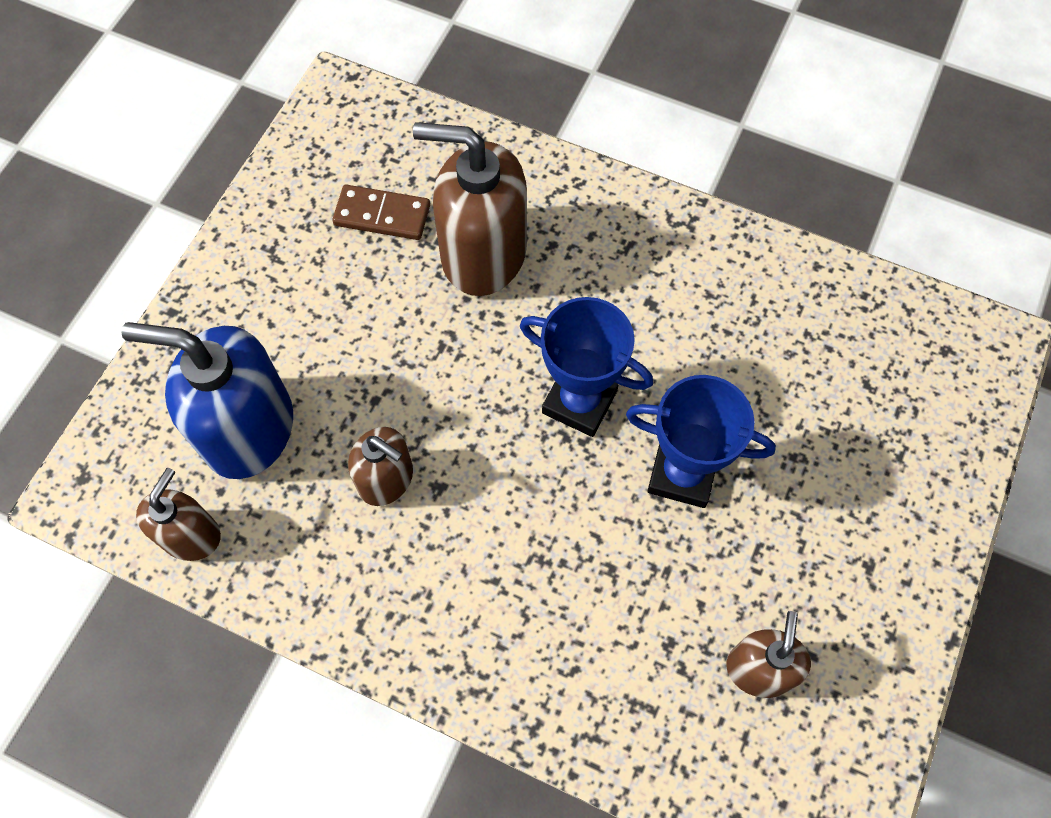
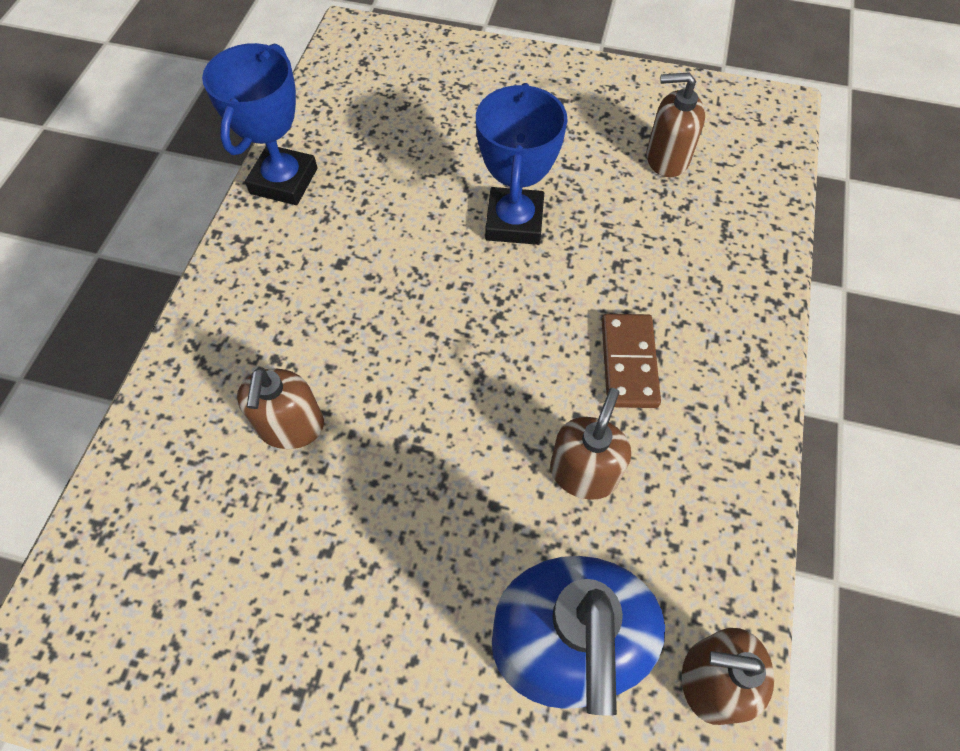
camera: 100 degrees left, 5 degrees down
(382, 215) = (240, 554): brown domino -> brown domino (629, 362)
(482, 253) = (291, 426): brown soap dispenser -> brown soap dispenser, size x0.55
(579, 402) = (459, 308): blue trophy -> blue trophy (284, 181)

